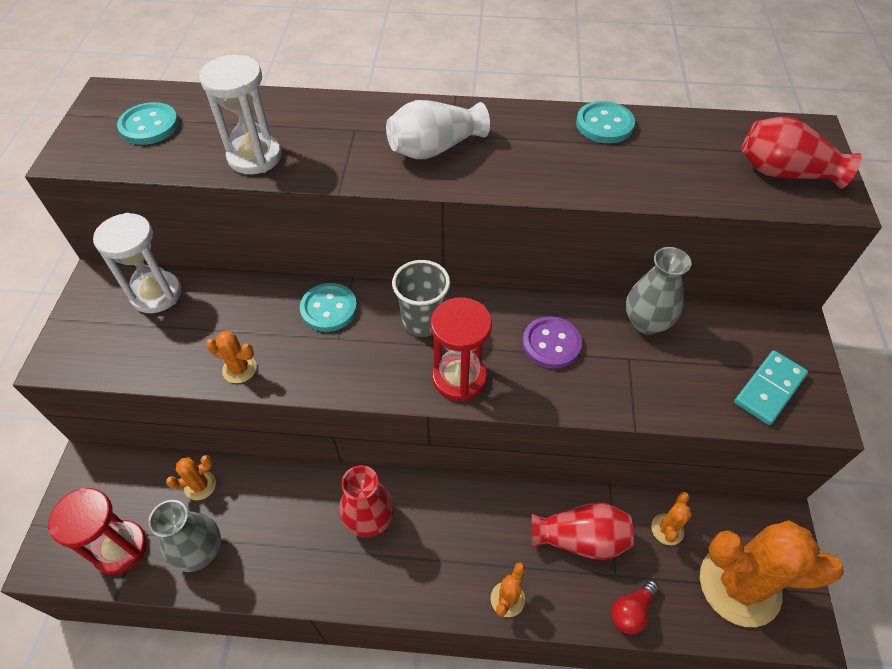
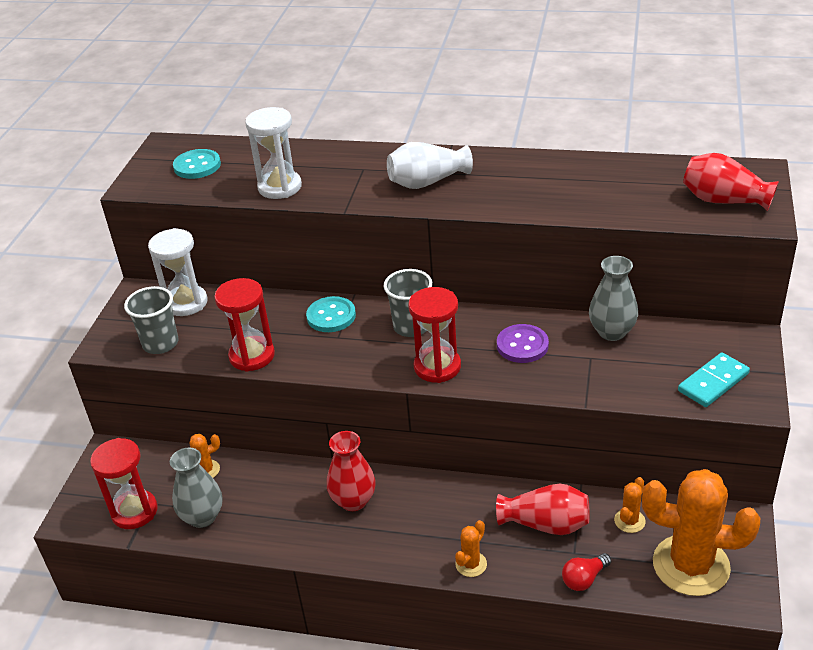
camera: 10 degrees right, 15 degrees down
(127, 354) = (160, 344): none -> grey cup
(239, 369) = (252, 356): orange cactus -> red hourglass
(604, 124) = (575, 165): turquoise button -> none

